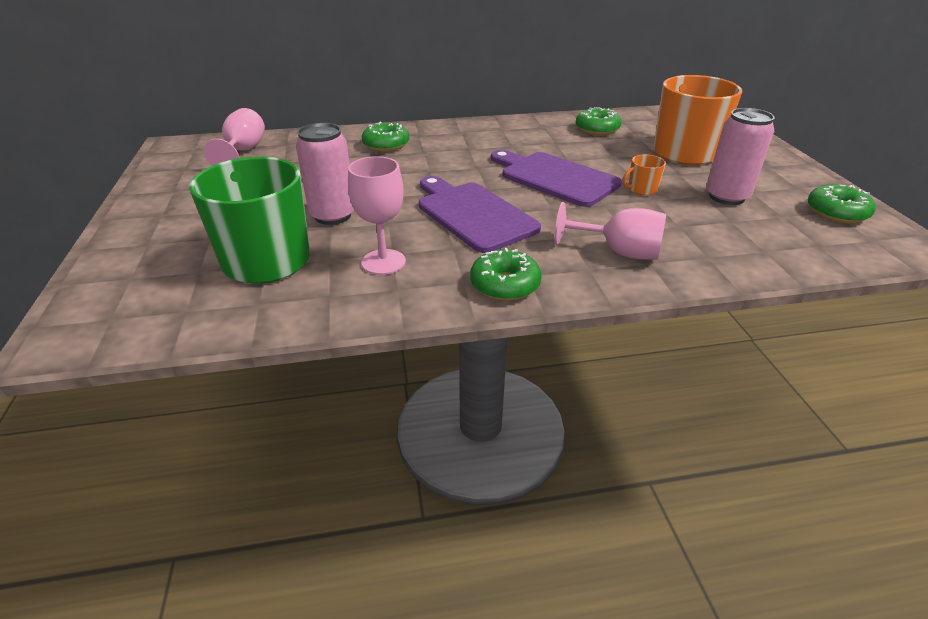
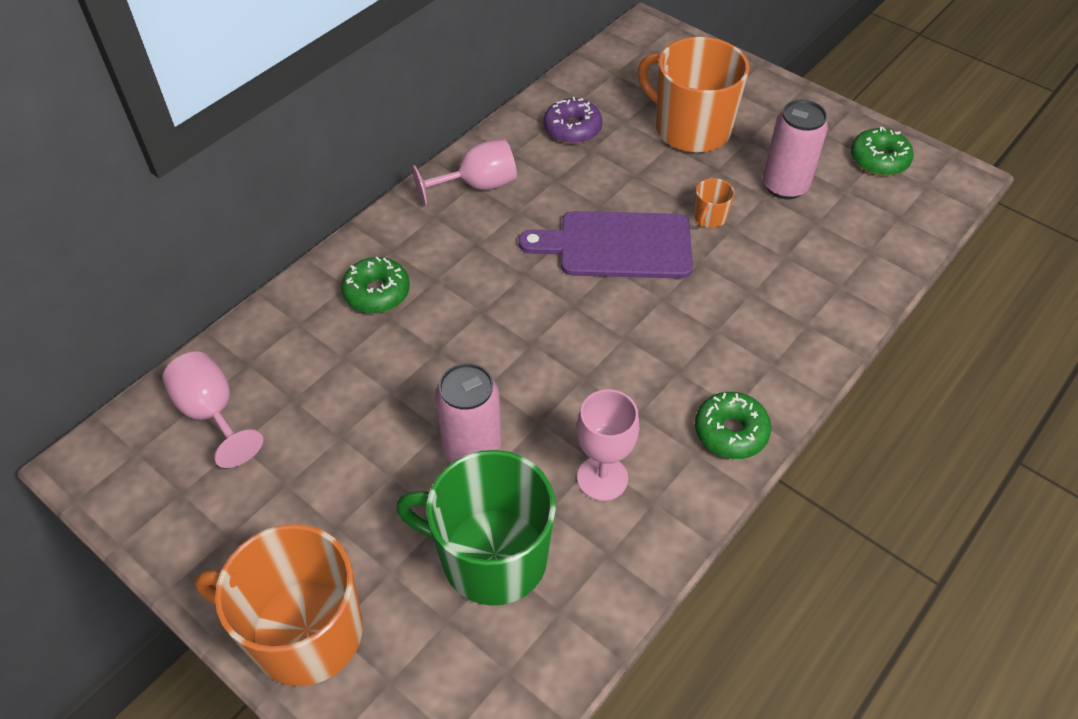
camera: 40 degrees left, 15 degrees up
(135, 237) = (304, 632): none -> orange mug
(473, 214) = (604, 354): purple cutting board -> none
(597, 129) = (572, 129): green donut -> purple donut
(619, 252) = (773, 325): pink goblet -> pink goblet (477, 186)

